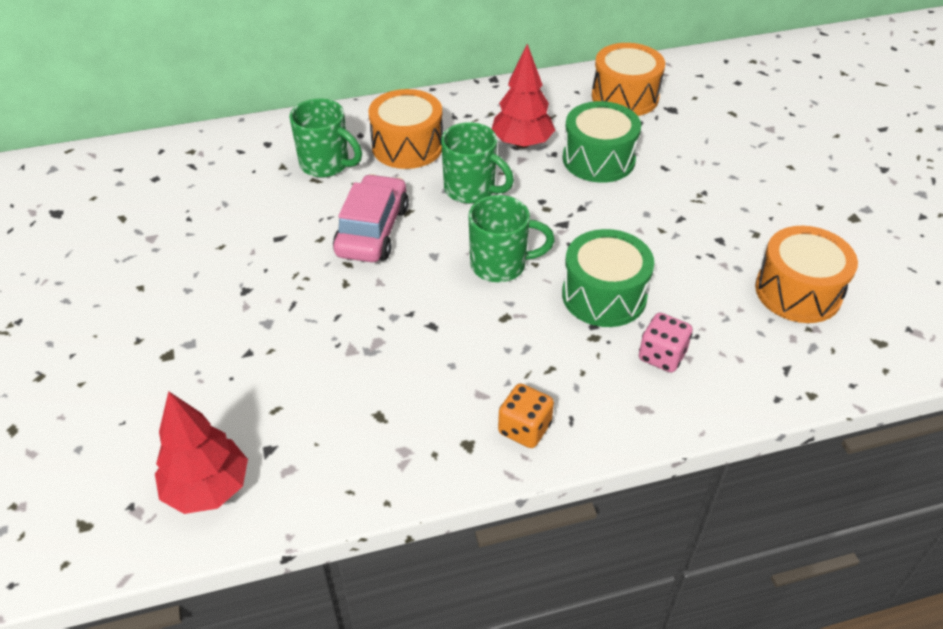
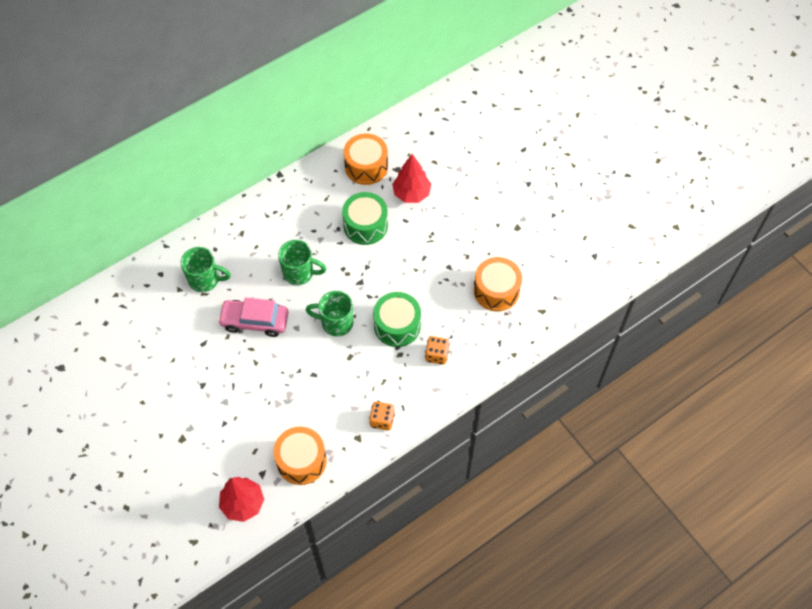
camera: 20 degrees left, 15 degrees up
(372, 231) = (255, 321): pink car -> pink car turned 75 degrees counterclockwise
(407, 146) = (248, 250): orange drum -> orange drum (301, 460)
(501, 265) = (335, 323): green mug -> green mug turned 150 degrees counterclockwise
(522, 143) = (316, 226): red tree -> red tree (411, 194)
(662, 356) = (437, 355): pink dice -> orange dice

